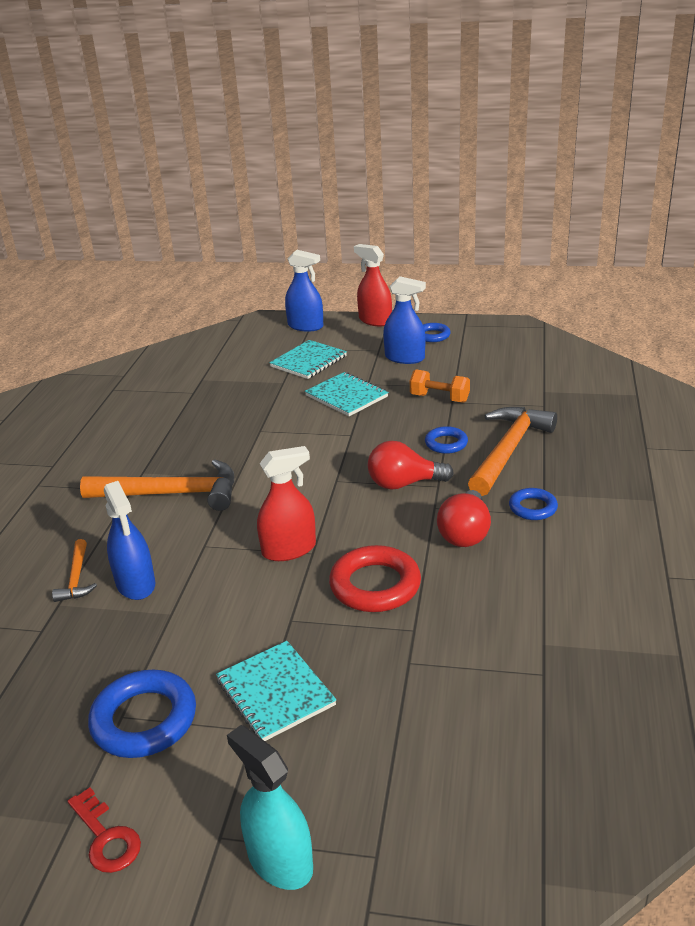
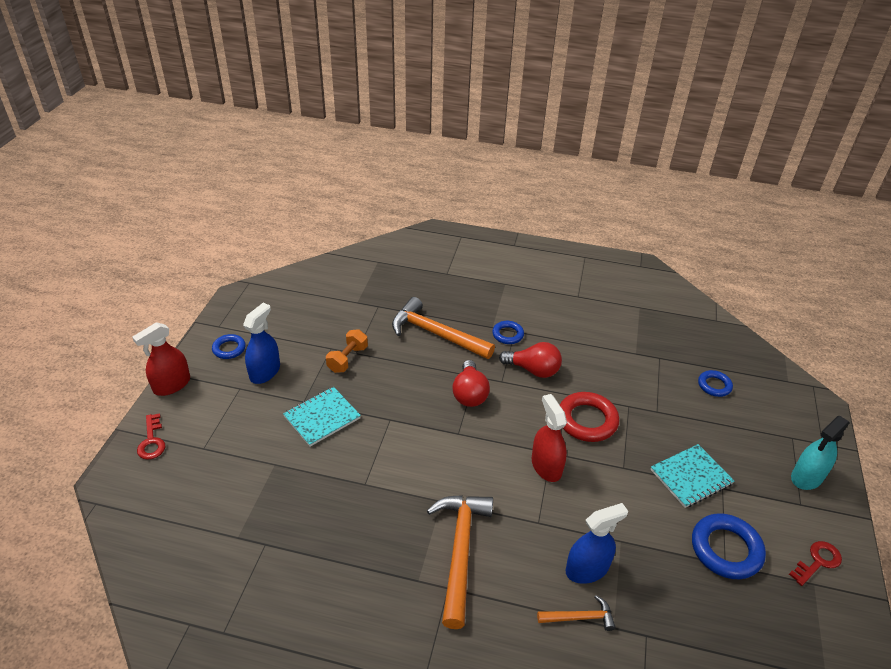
camera: 90 degrees left, 10 degrees up
(305, 326) = (152, 441): blue spray bottle -> red key
(308, 361) = (239, 442): turquoise notebook -> none
(446, 443) = (419, 364): blue ring -> blue ring (714, 385)

